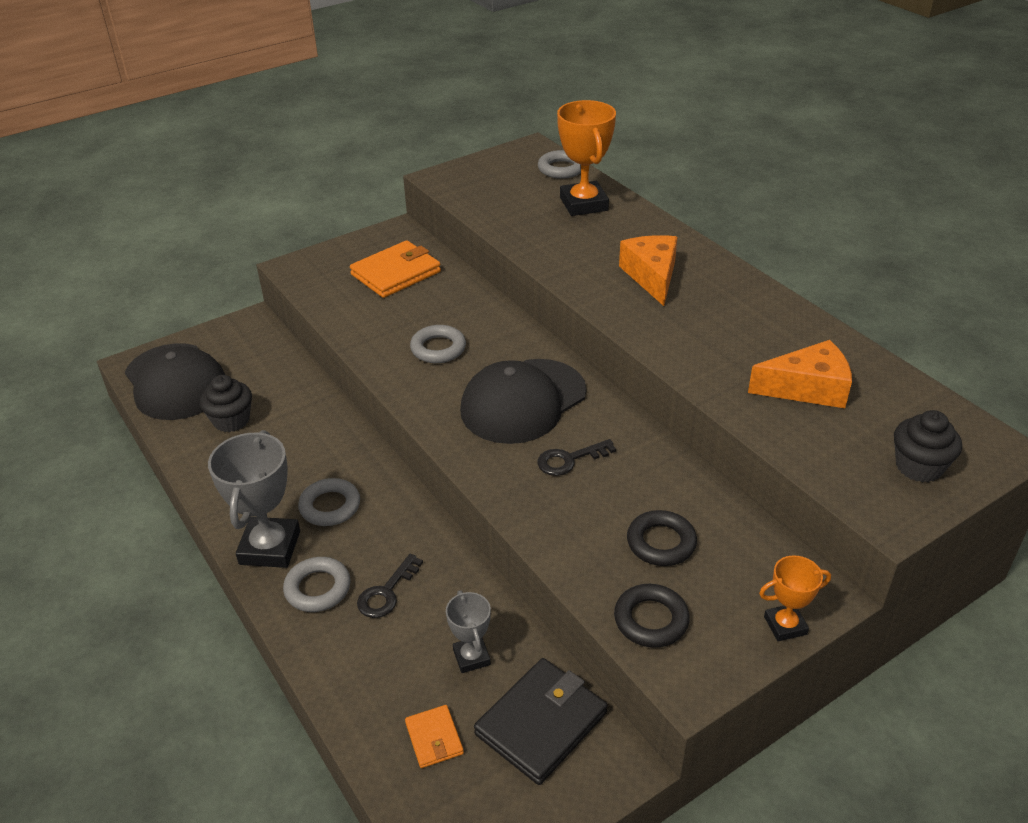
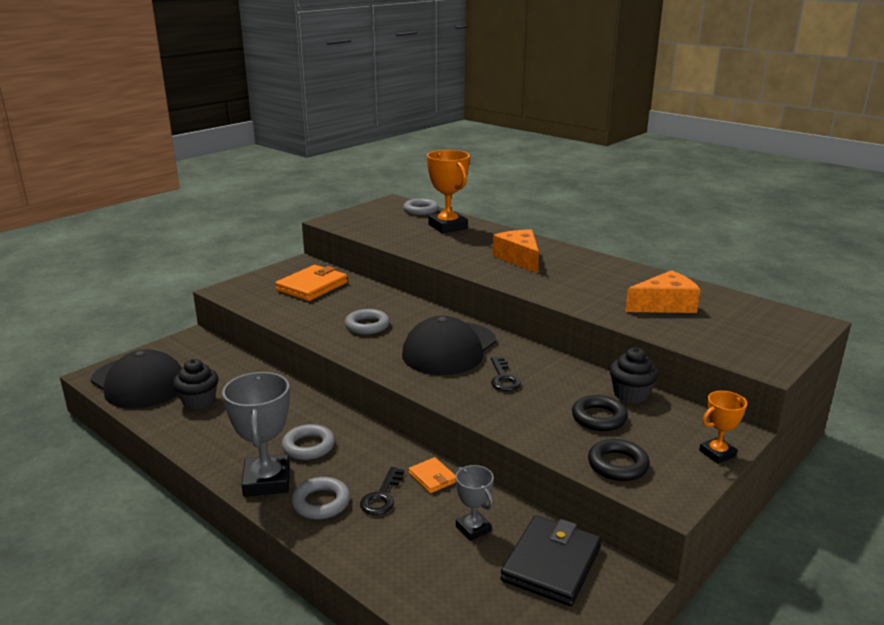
camera: 15 degrees left, 15 degrees down
(434, 738) = (467, 590): orange wallet -> orange wallet (432, 477)
(569, 459) = (503, 378): black key -> black key turned 60 degrees counterclockwise
(919, 467) = (766, 337): black cupcake -> black cupcake (631, 394)

